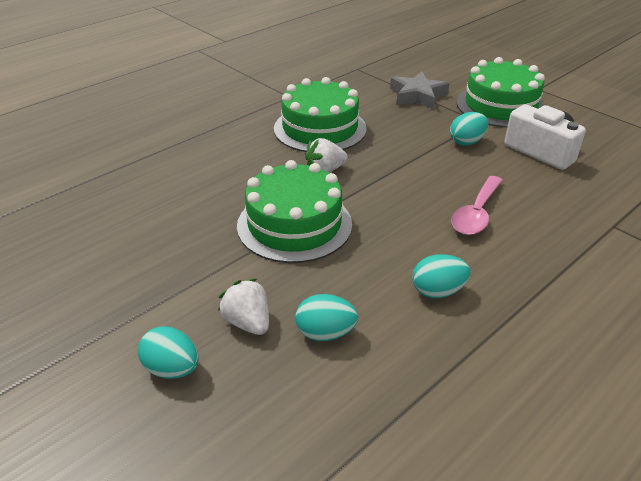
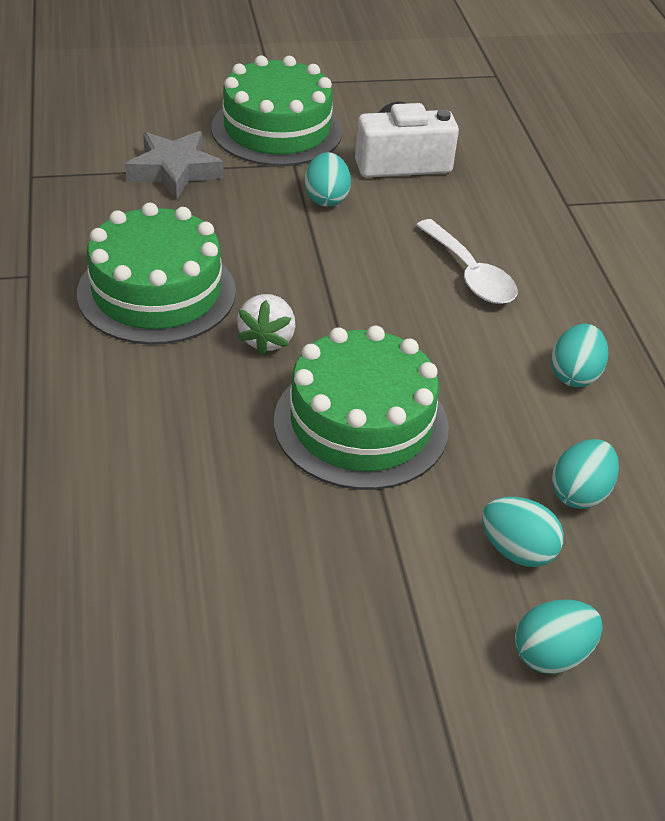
camera: 60 degrees left, 5 degrees up
(248, 322) = (517, 550): white strawberry -> turquoise egg
(476, 214) = (470, 274): pink spoon -> white spoon

